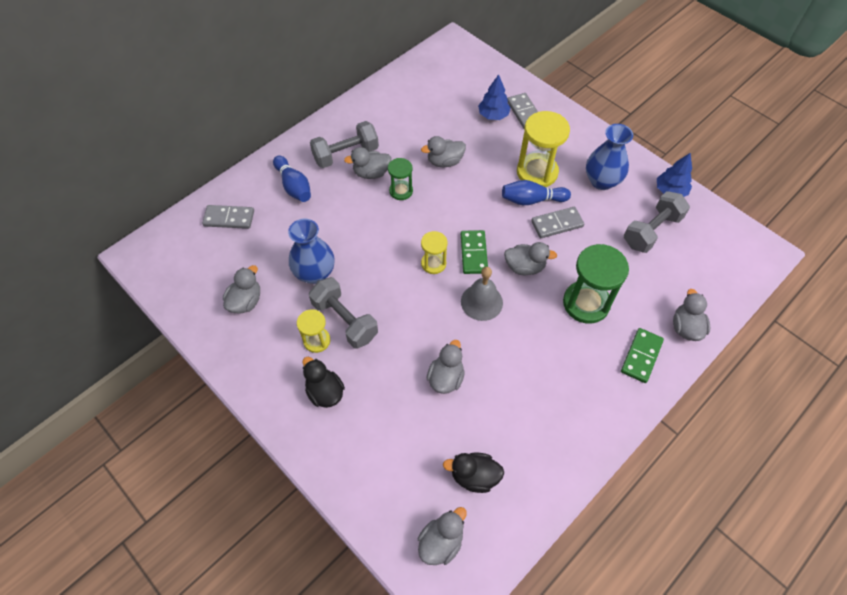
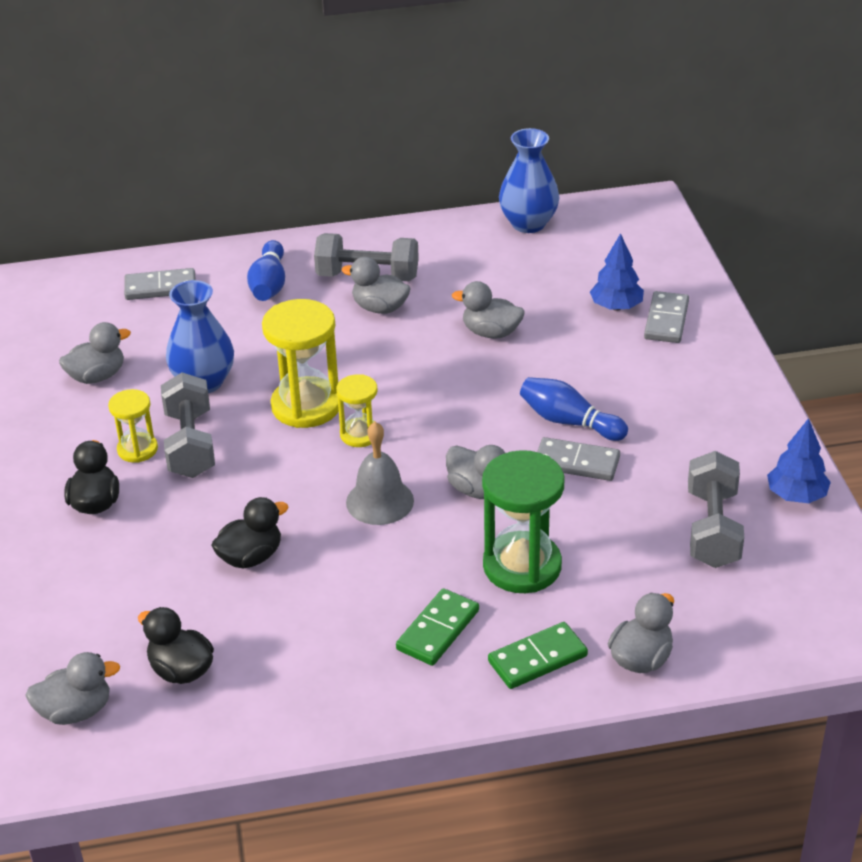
camera: 35 degrees right, 20 degrees down
(229, 218) = (160, 287): grey domino -> grey domino turned 45 degrees counterclockwise
(401, 191) = (398, 341): green hourglass -> none
(446, 378) = (251, 557): grey duck -> black duck
(474, 253) = (424, 446): green domino -> green domino (438, 630)
(537, 172) = (611, 394): yellow hourglass -> yellow hourglass (306, 406)
(602, 181) = (699, 442): blue vase -> blue vase (528, 224)
(651, 231) = (712, 529): grey dumbbell -> grey dumbbell turned 75 degrees counterclockwise

